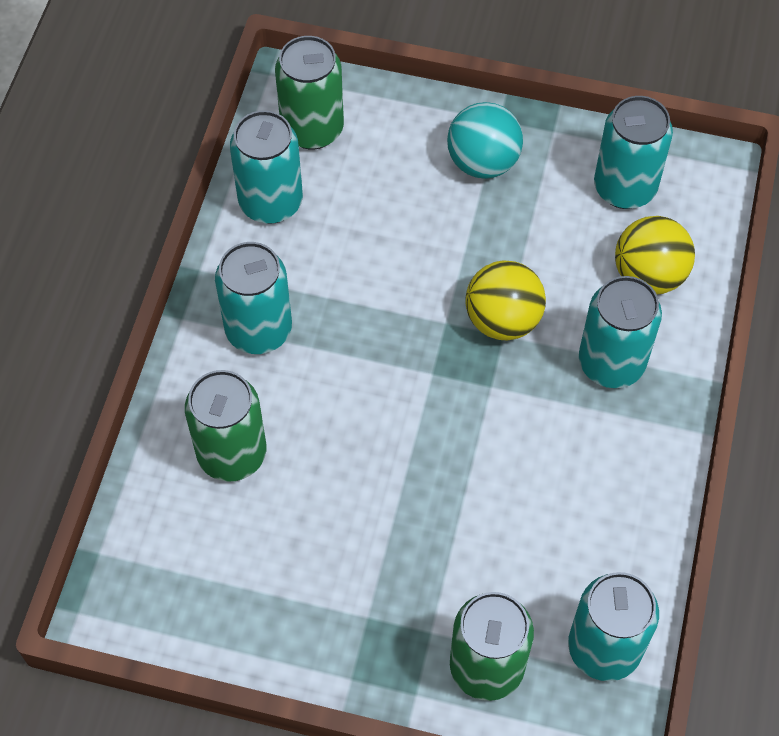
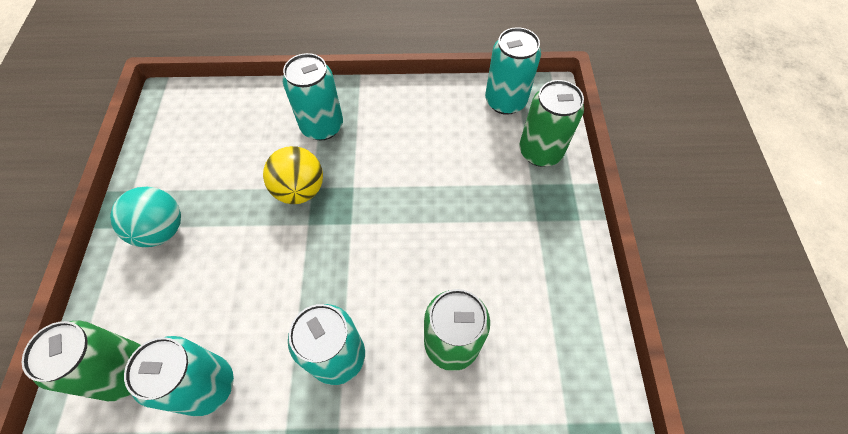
camera: 105 degrees left, 0 degrees up
(624, 188) = (183, 140): turquoise can -> none
(649, 275) = (253, 118): yellow ball -> none

